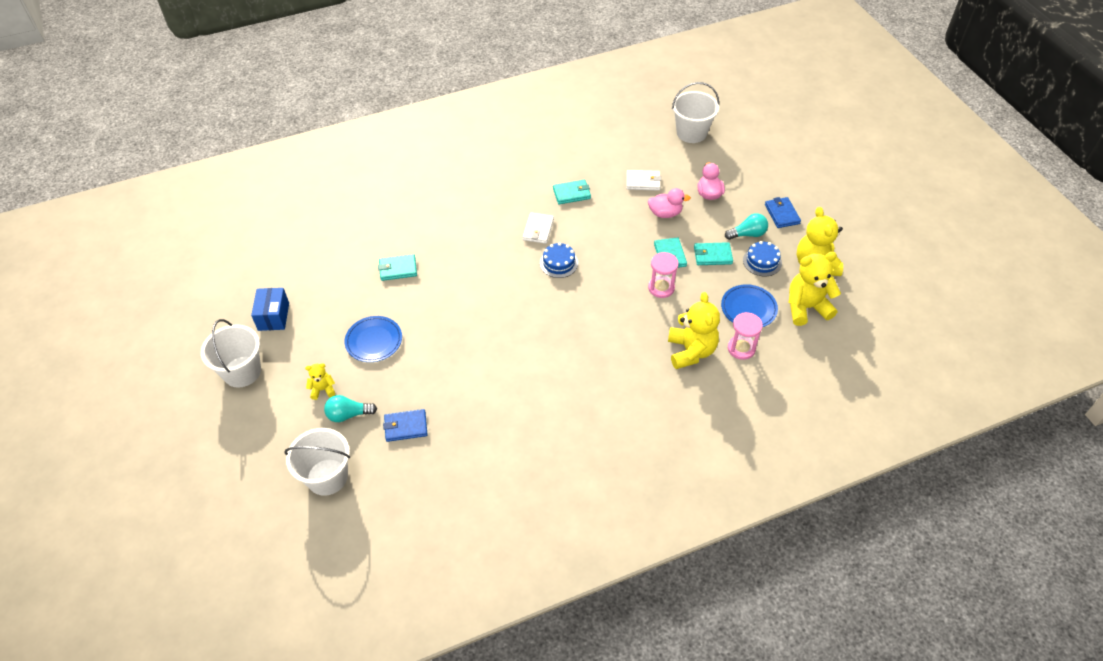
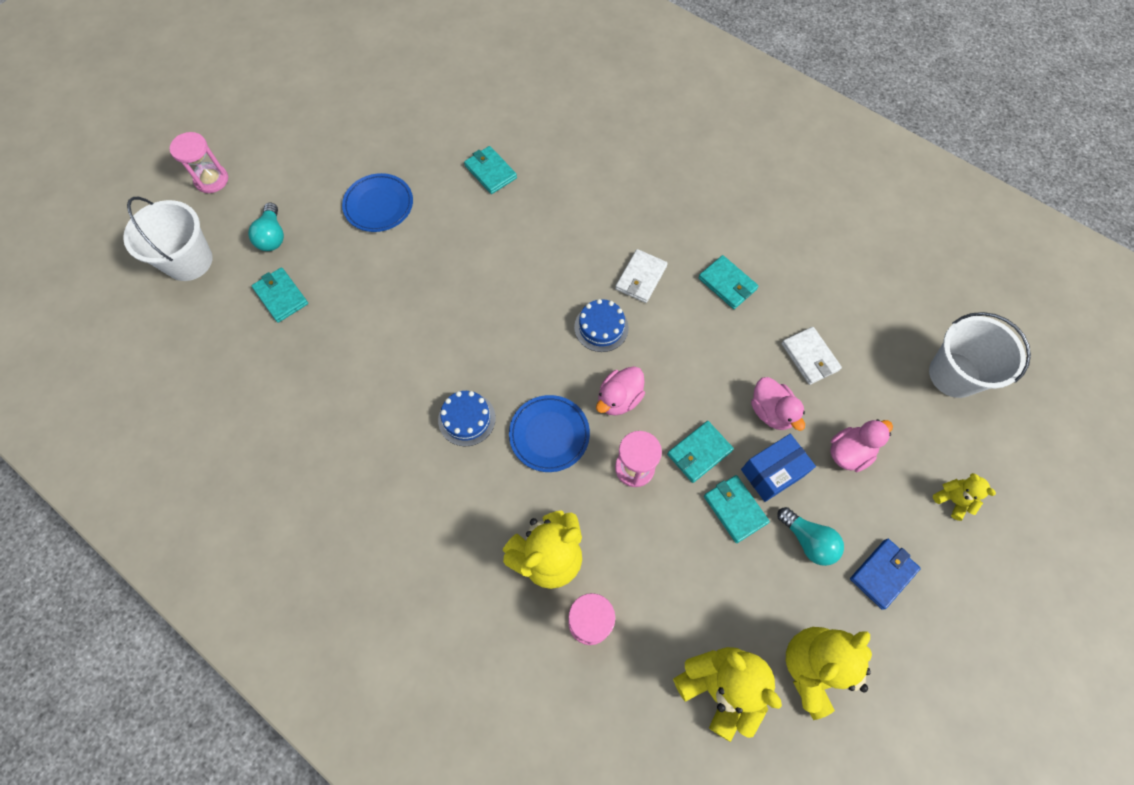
camera: 60 degrees right, 15 degrees up
(242, 371) = (282, 118): white bucket -> none
(261, 438) = (211, 180): none -> pink hourglass
(273, 316) = (363, 103): blue box -> blue box (772, 472)
(323, 389) = (293, 196): yellow teddy bear -> yellow teddy bear (952, 500)
(348, 414) = (272, 236): turquoise light bulb -> turquoise light bulb turned 150 degrees counterclockwise
(406, 427) = (281, 296): blue wallet -> turquoise wallet
(538, 230) = (641, 278): white wallet -> white wallet turned 45 degrees counterclockwise
(612, 275) = (619, 399): none -> pink duck
(748, 308) = (667, 602): blue plate -> blue plate (549, 434)
(762, 261) = (768, 584): blue cake -> blue cake (467, 419)

